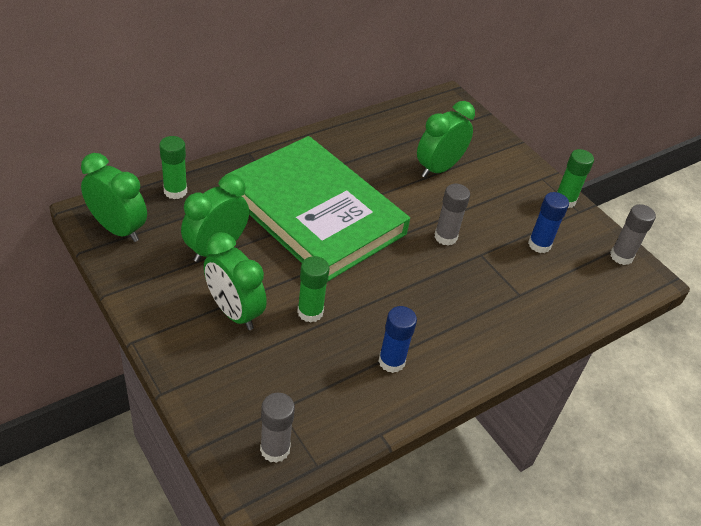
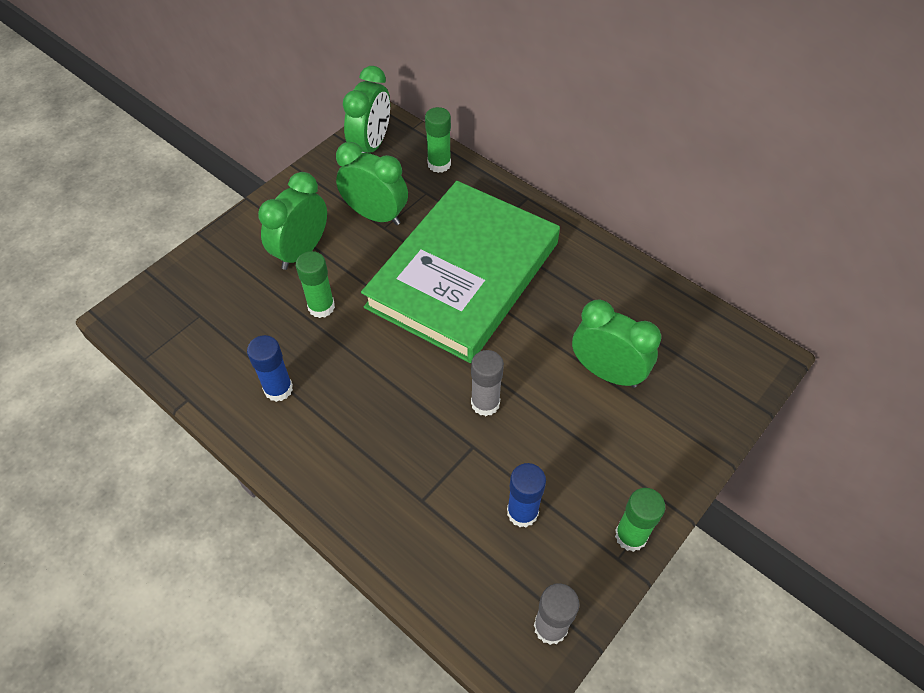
camera: 80 degrees right, 10 degrees up
(275, 449) = (156, 323): grey glue stick -> none

